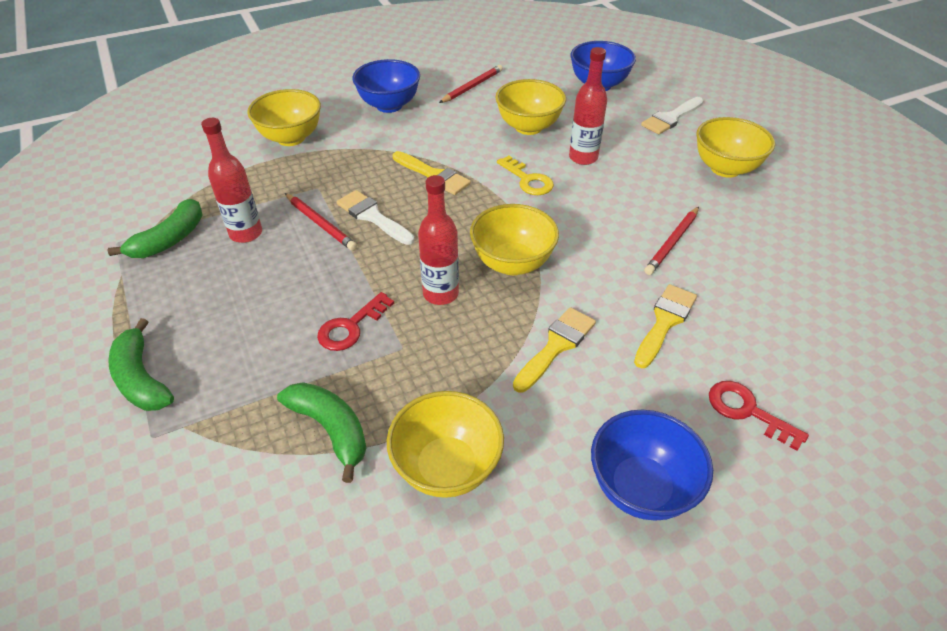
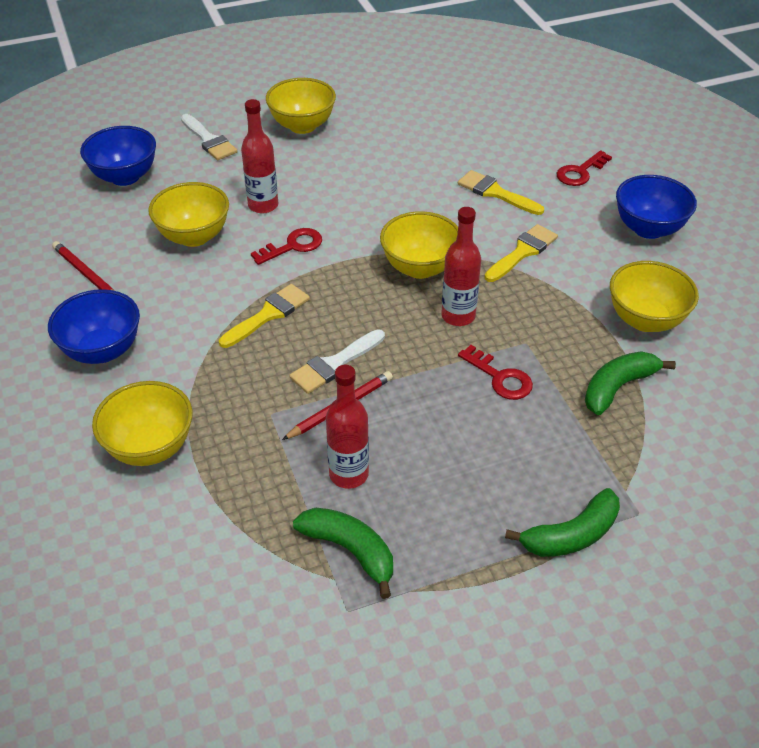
camera: 85 degrees left, 0 degrees up
(528, 180) = (293, 246): yellow key -> red key
(556, 346) = (522, 252): yellow brush -> yellow brush turned 90 degrees clockwise
(672, 242) = (401, 173): red pencil -> none

